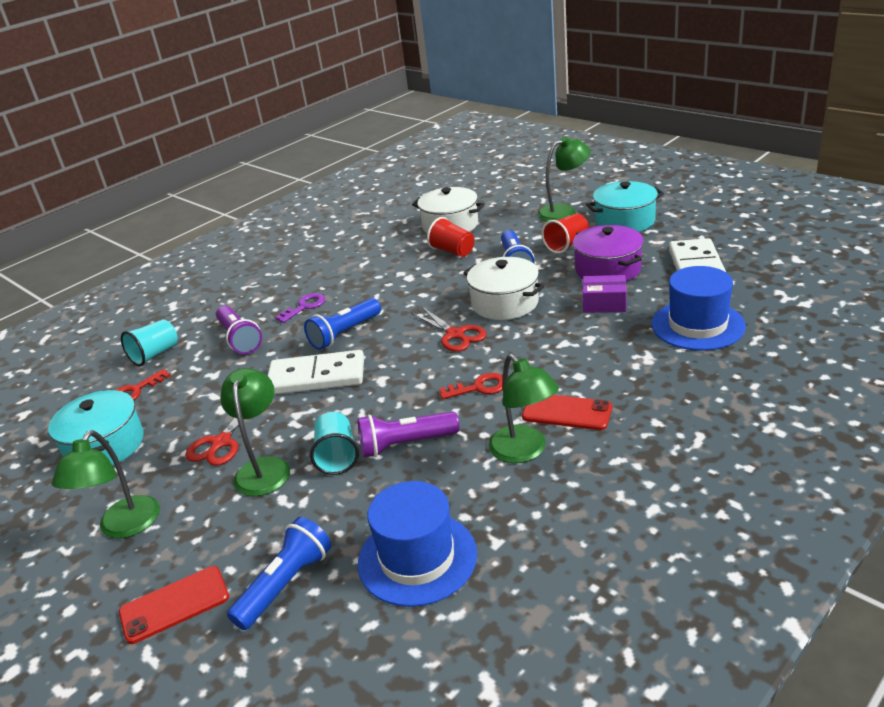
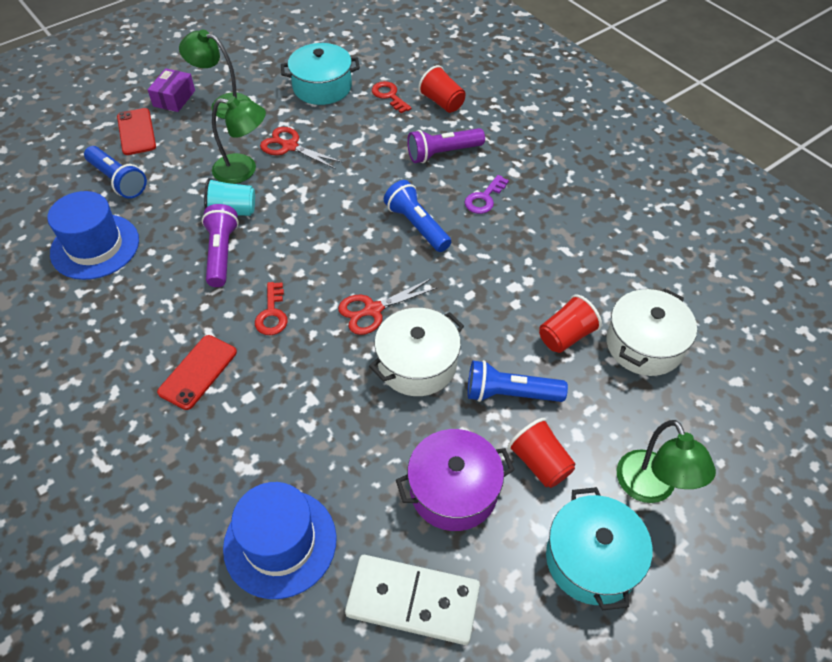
camera: 95 degrees right, 20 degrees up
(155, 354) = (442, 102): turquoise cup -> red cup
(304, 307) = (484, 198): purple key -> purple key turned 75 degrees clockwise
(316, 377) = (351, 203): white domino -> none
(524, 451) = (165, 329): green lamp -> none
(604, 303) = (372, 460): purple box -> purple box (174, 98)

